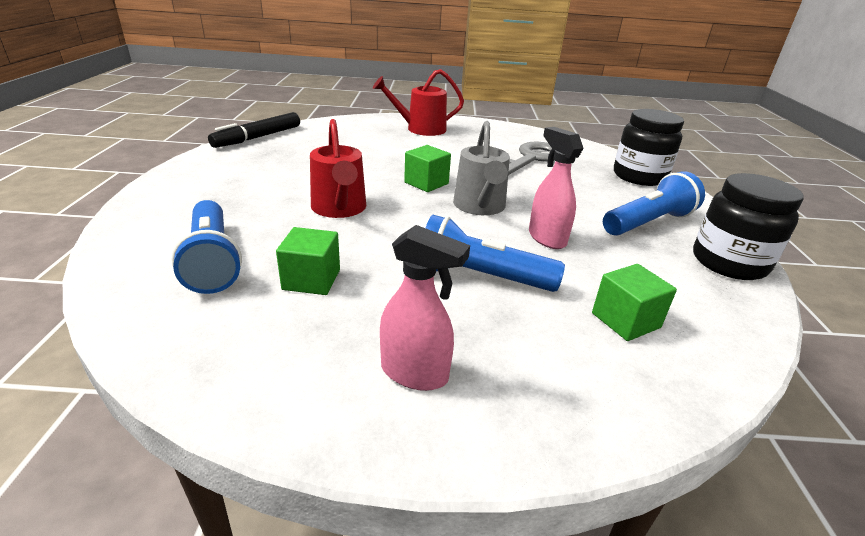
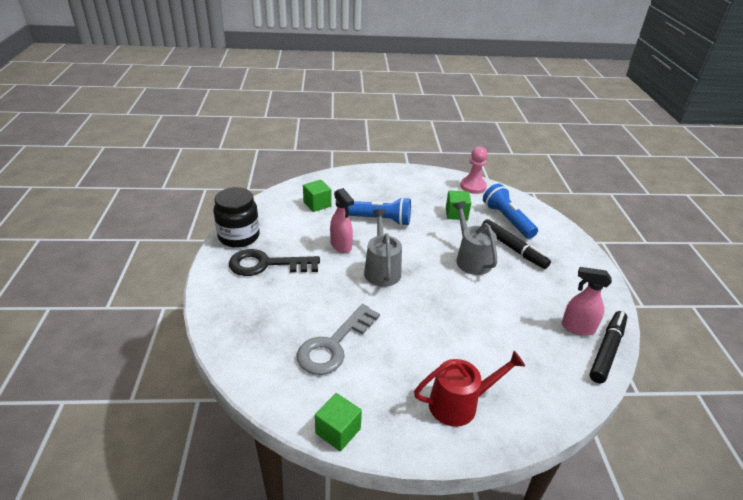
camera: 175 degrees right, 5 degrees up
(204, 355) = (473, 186): none -> pink pawn
(257, 216) = (513, 248): none -> black marker
(339, 208) = (471, 259): red watering can -> grey watering can
(415, 373) = (401, 184): pink spray bottle -> pink spray bottle (577, 328)
(426, 183) = (424, 293): green cube -> green cube (338, 431)
(639, 176) = (235, 325): black jar -> none
(648, 223) = (266, 264): blue flashlight -> black key

